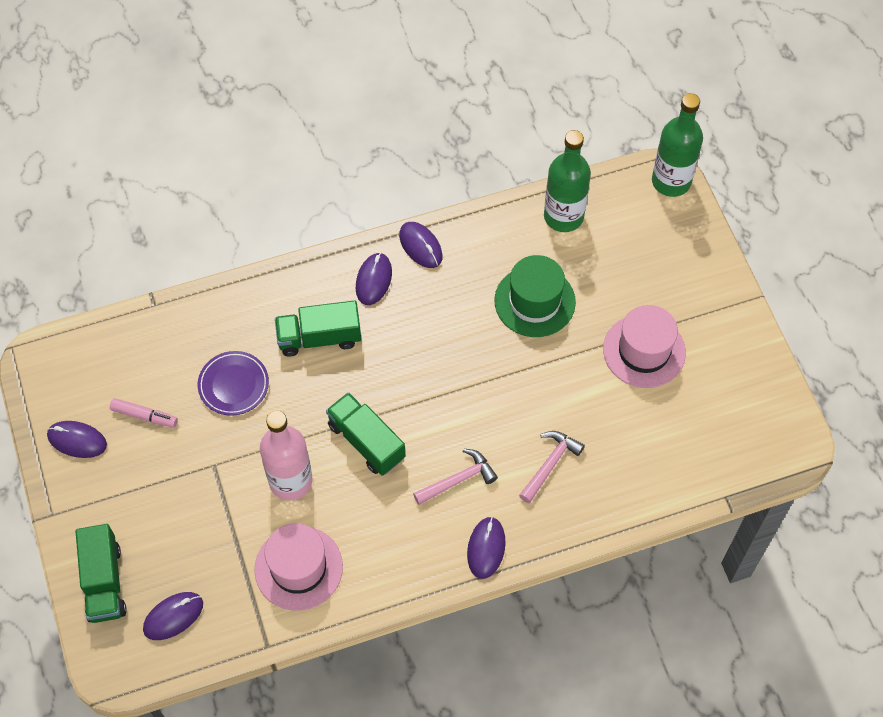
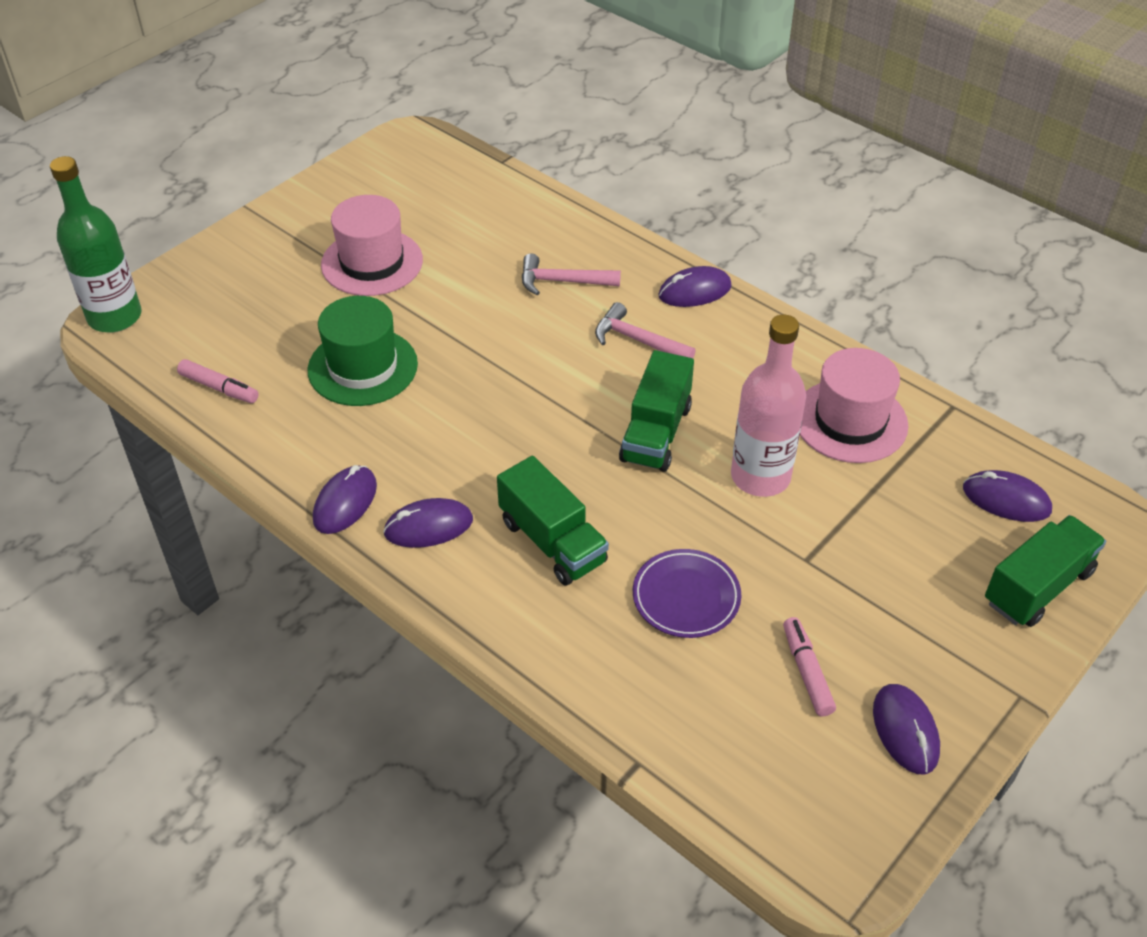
camera: 120 degrees left, 15 degrees down
(563, 216) = (219, 388): green bottle -> pink marker

